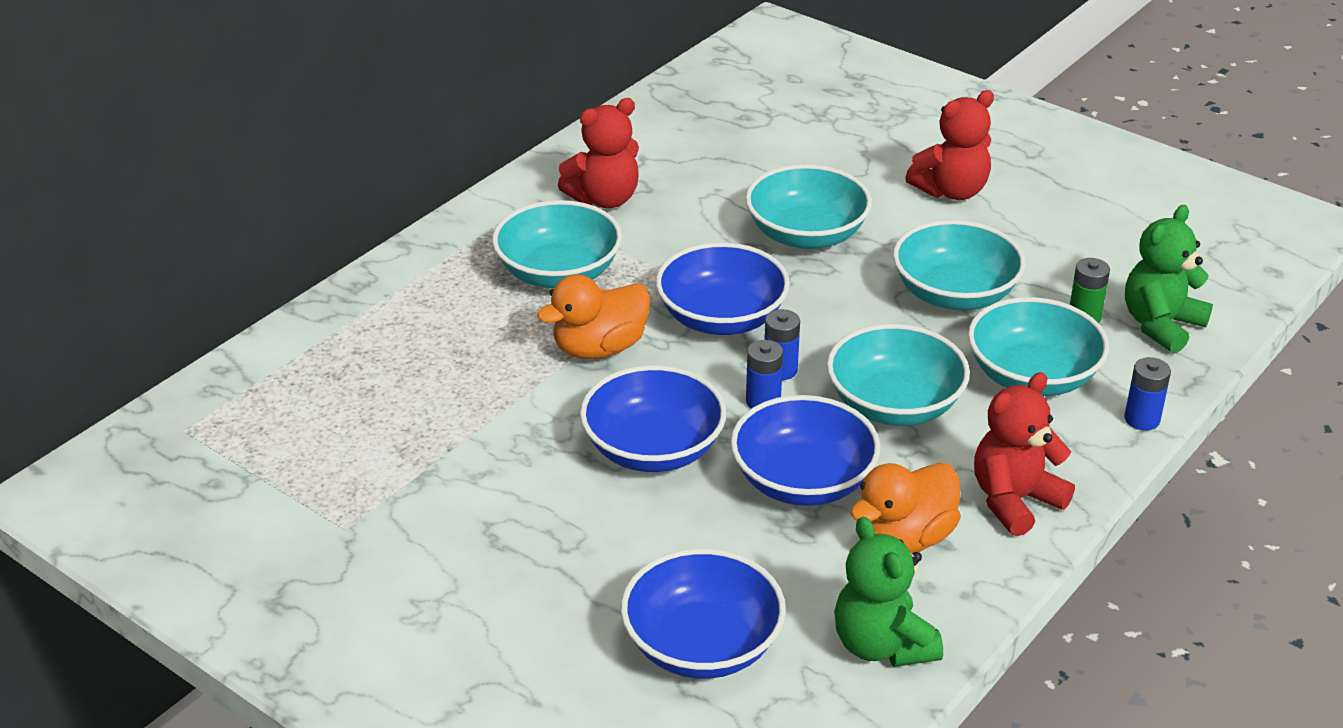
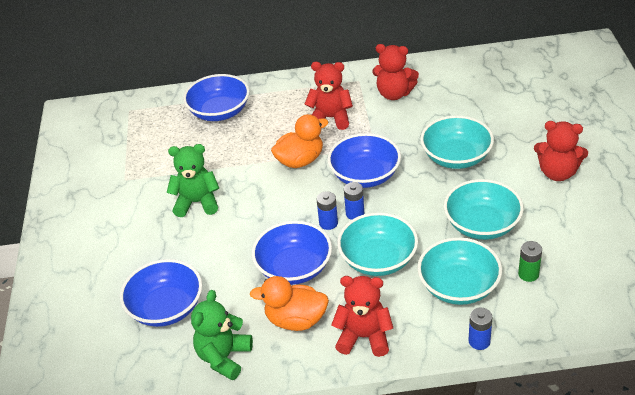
camera: 50 degrees right, 5 degrees up
(558, 273) = (330, 118): turquoise bowl -> red teddy bear
(599, 348) = (300, 160): orange duck -> orange duck turned 135 degrees clockwise
(653, 449) = (260, 216): blue bowl -> blue bowl (219, 112)
(1161, 325) = (562, 302): green teddy bear -> green teddy bear (197, 202)

